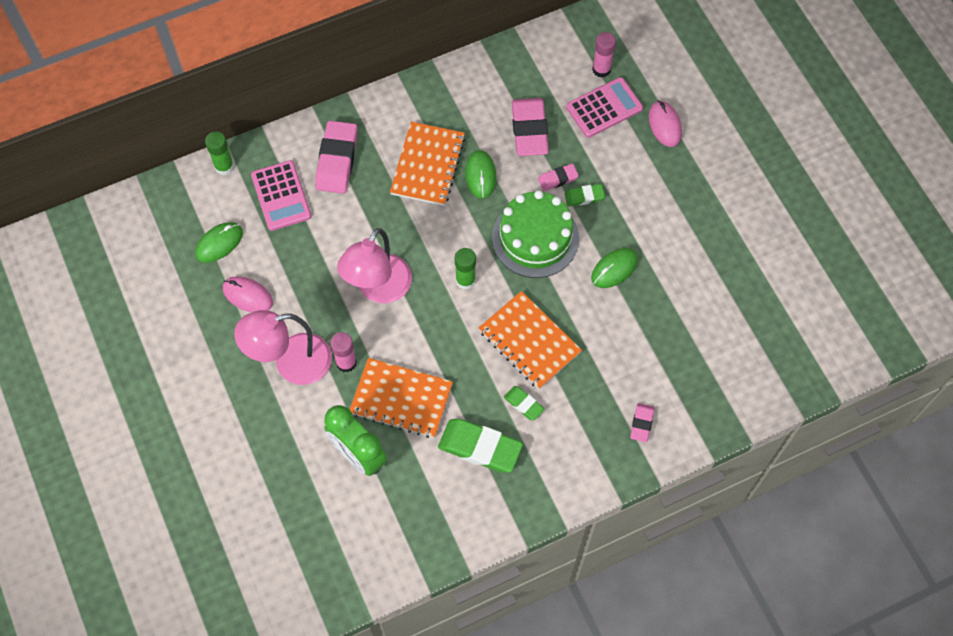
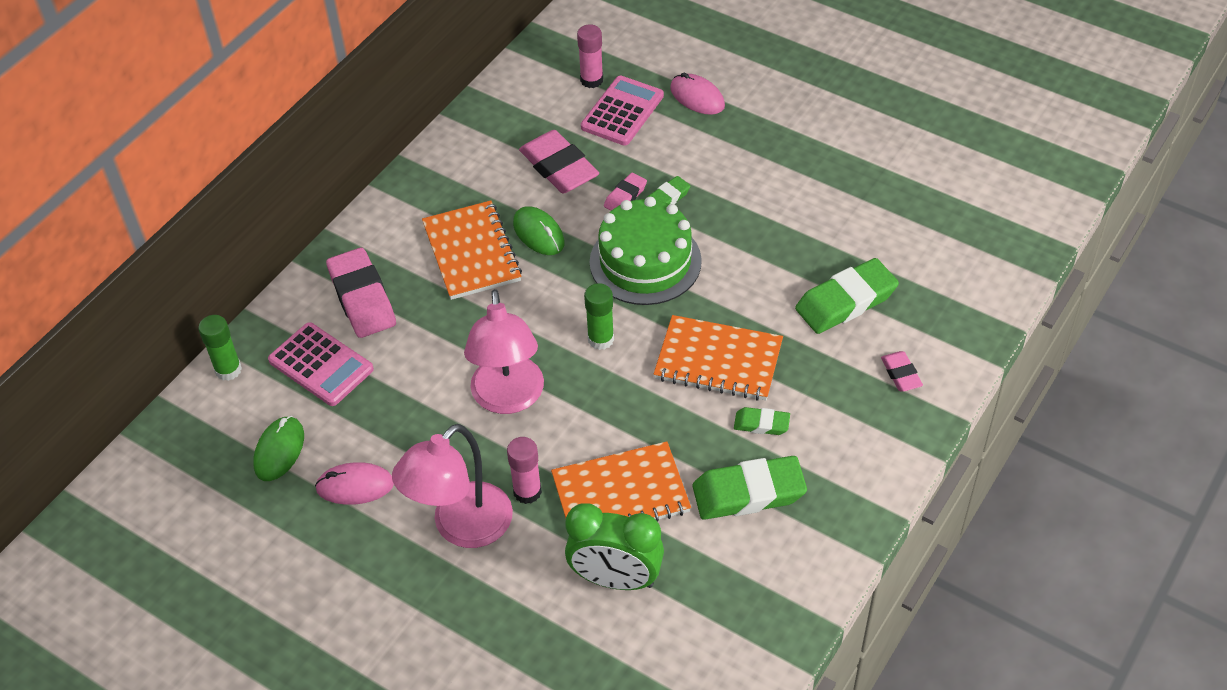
camera: 30 degrees left, 15 degrees down
(614, 269) = (752, 247): green mouse -> none
(646, 348) = (846, 302): none -> green eraser

